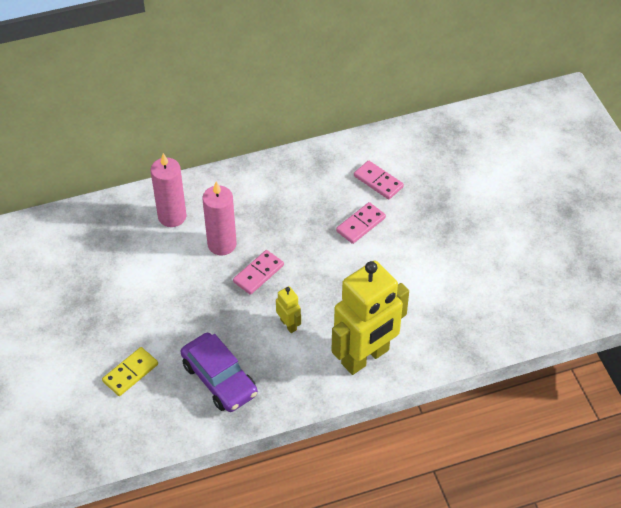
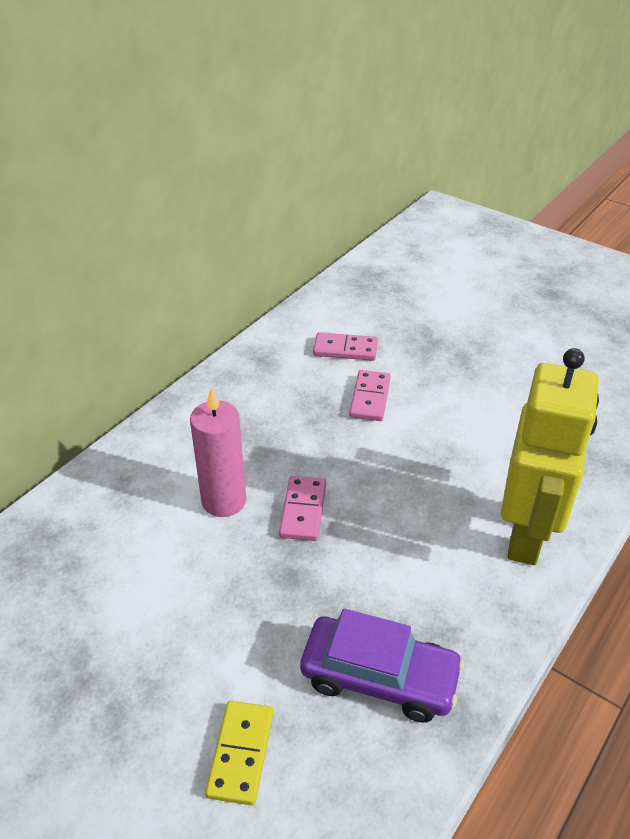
camera: 35 degrees left, 10 degrees down
(172, 216) = (126, 501): pink candle -> none
(288, 324) = (399, 550): yellow robot -> none

